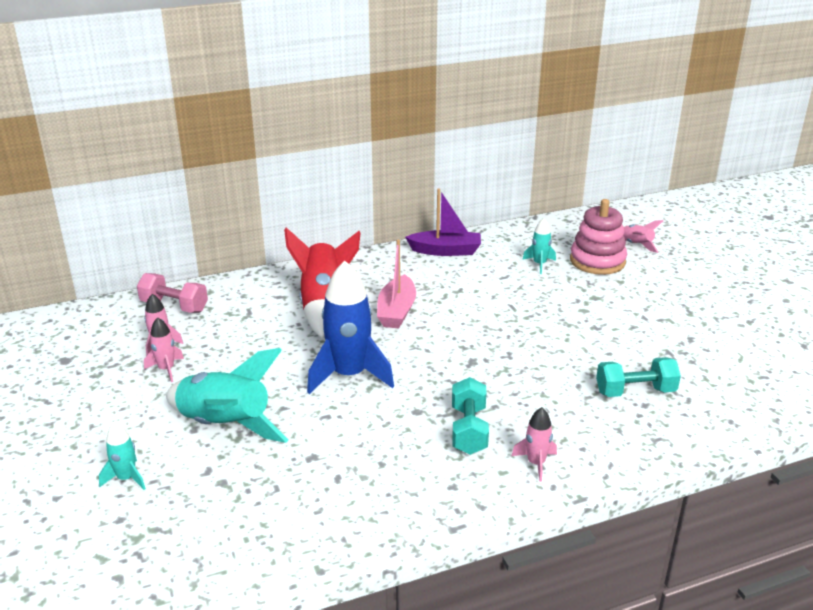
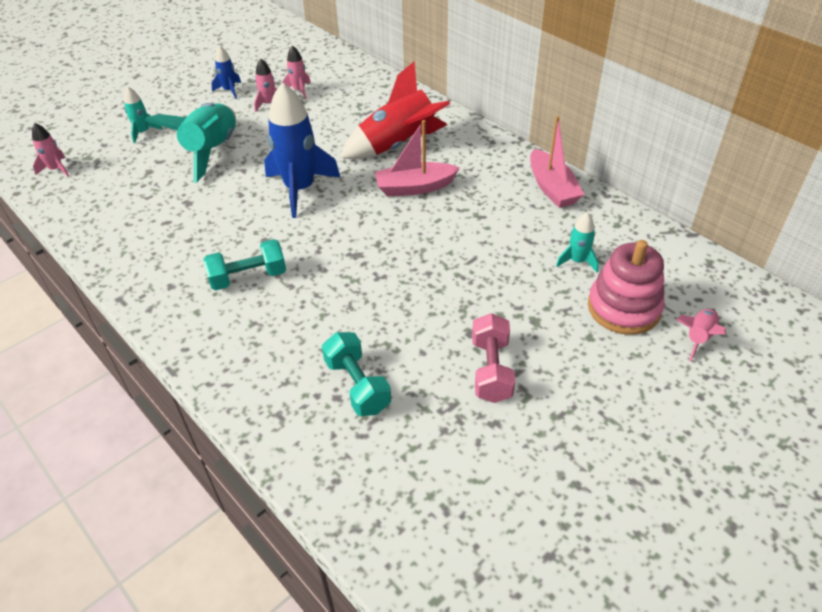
camera: 70 degrees right, 15 degrees up
(103, 394) = (229, 90): none -> blue rocket
(174, 306) = (353, 78): pink dumbbell -> pink dumbbell (491, 370)
(446, 251) = (552, 188): purple boat -> pink boat
(536, 463) = (214, 330): pink rocket -> pink rocket (56, 169)

